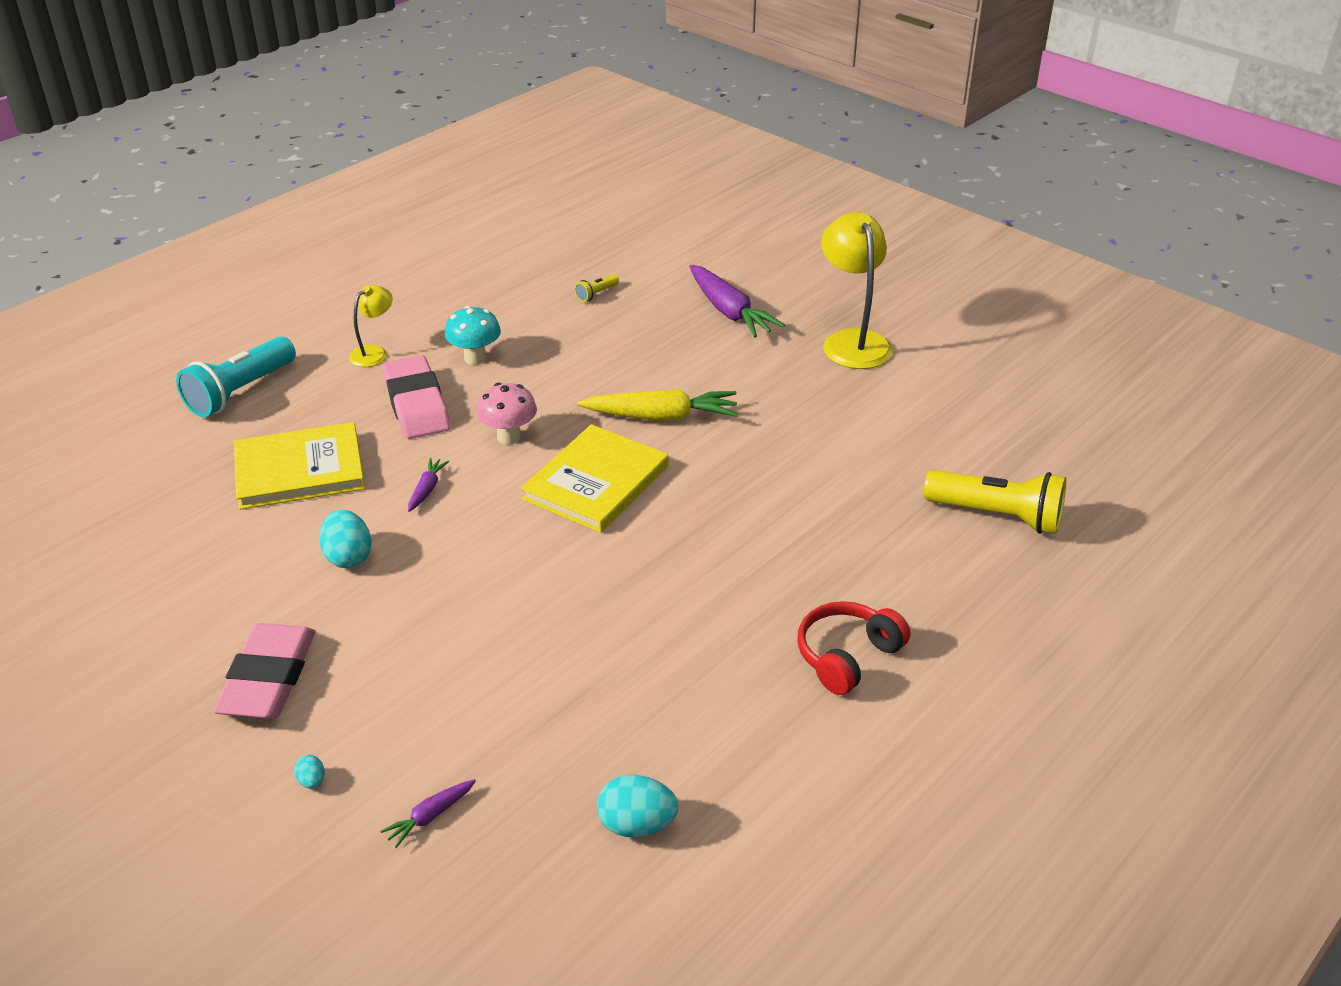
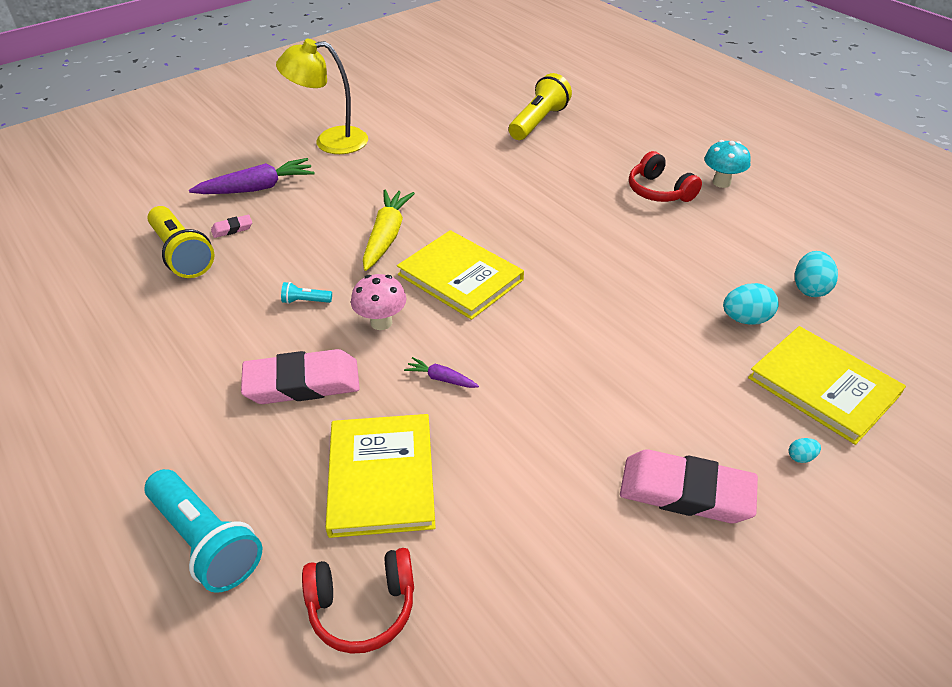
camera: 80 degrees left, 5 degrees up
(168, 481) = (362, 606): none -> red headphones
(348, 557) = (527, 435): turquoise egg -> turquoise egg (745, 319)
(374, 353) = (191, 415): yellow lamp -> none
(430, 817) = (823, 386): purple carrot -> yellow book
(475, 358) = (244, 338): turquoise mushroom -> turquoise mushroom (721, 182)
(536, 383) = (305, 301): none -> turquoise flashlight
(596, 294) = (182, 254): yellow flashlight -> yellow flashlight, size x2.30
(647, 313) = (232, 229): none -> pink eraser

